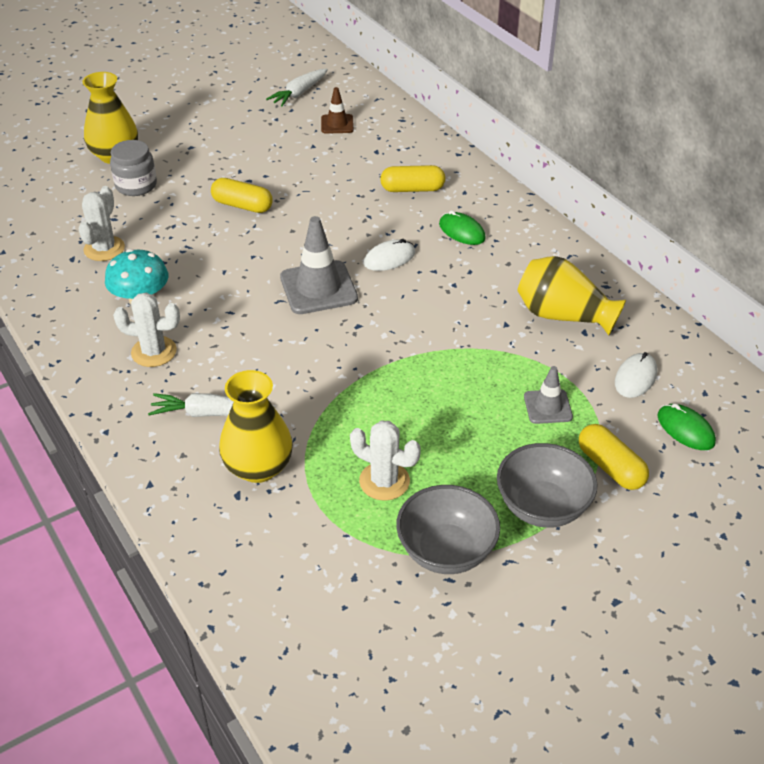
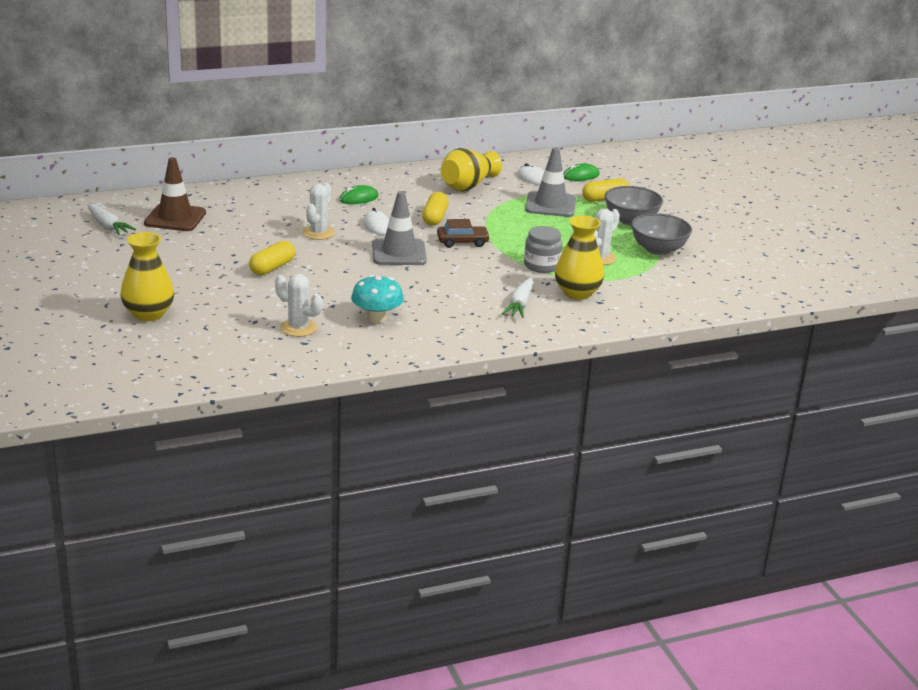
camera: 80 degrees left, 15 degrees down
(136, 185) = (208, 308): grey jar -> grey jar (541, 265)
(154, 352) = (445, 317): white cactus -> white cactus (318, 233)
(337, 124) = (175, 218): brown traffic cone -> brown traffic cone, size x1.75
(375, 336) = (462, 242): none -> brown car
(412, 189) = (293, 205): yellow capsule -> yellow capsule (435, 218)
(548, 407) = (550, 205): grey traffic cone -> grey traffic cone, size x1.75

